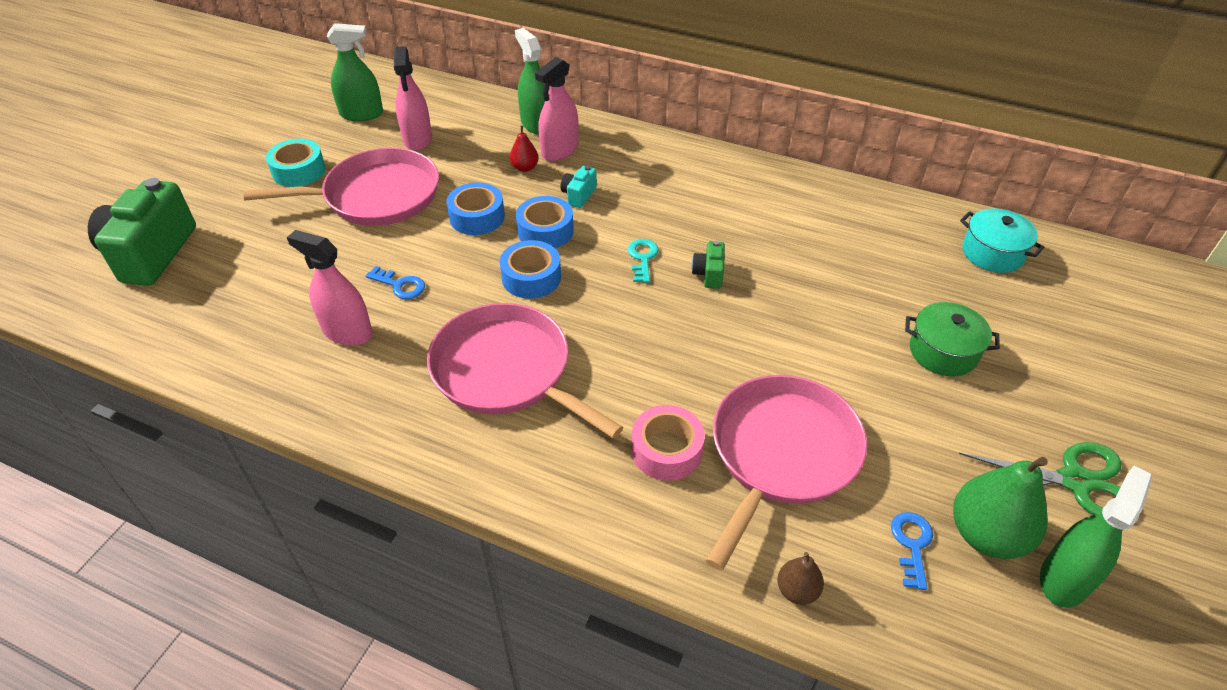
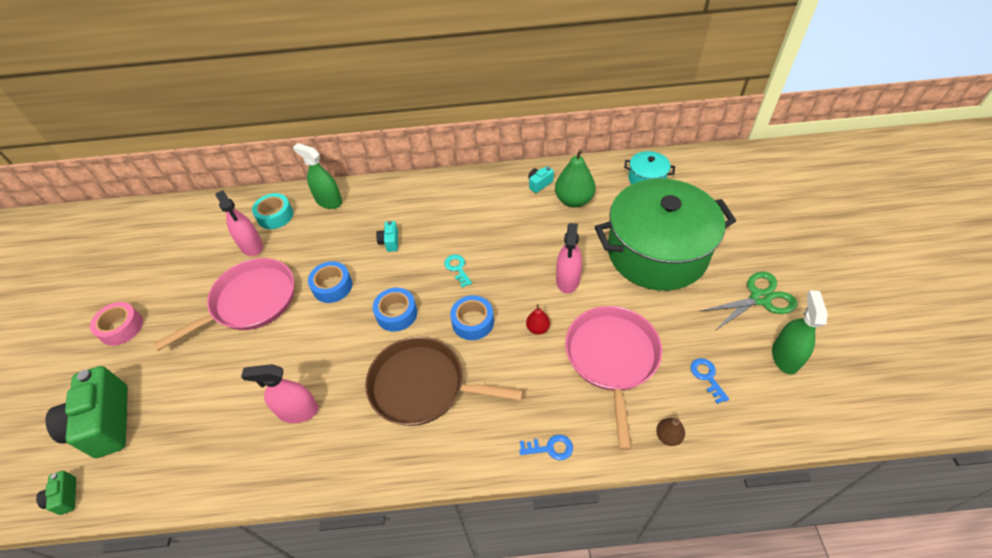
camera: 25 degrees left, 5 degrees up
(299, 171) = (178, 307): turquoise tape -> turquoise tape (275, 216)
(361, 114) = (196, 243): green spray bottle -> none
(400, 285) = (312, 360): blue key -> blue key (550, 448)
(507, 371) = (423, 386): pink pan -> brown pan
(525, 168) = (341, 237): red pear -> red pear (537, 328)
(545, 231) = (384, 276): blue tape -> blue tape (473, 322)
(560, 150) = (357, 214): pink spray bottle -> pink spray bottle (567, 280)
(666, 450) = (549, 389): pink tape -> pink tape (121, 327)
(709, 274) = (503, 261): green camera -> green camera (65, 497)
(823, 202) = (539, 184): none -> turquoise camera
(943, 352) = (657, 252): green pot -> green pot, size x2.40
(986, 535) = (738, 352): green pear -> green pear (574, 200)

